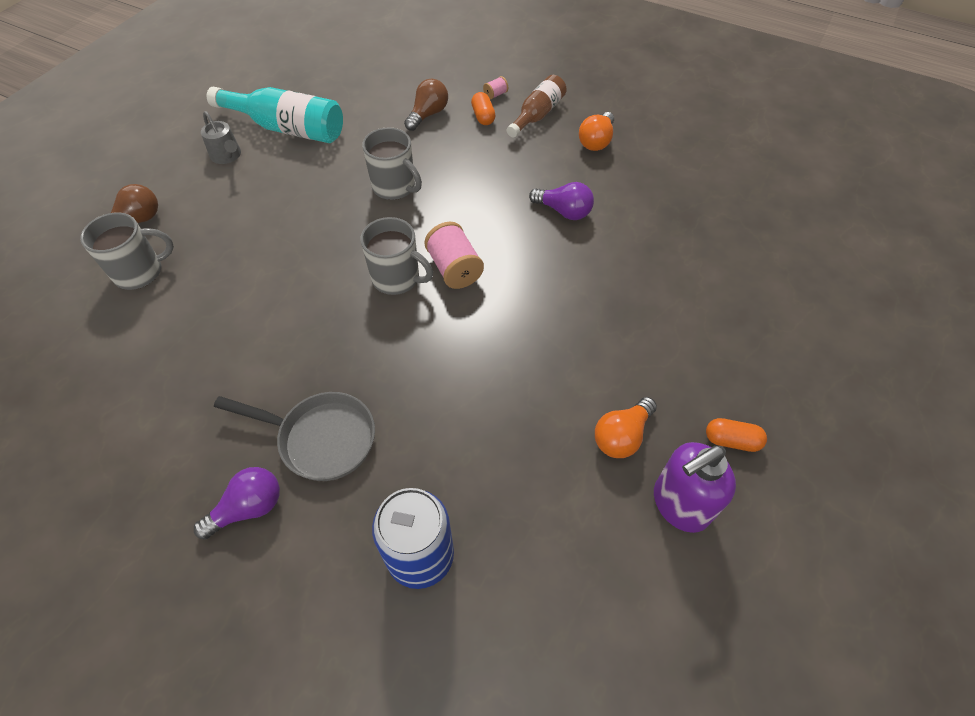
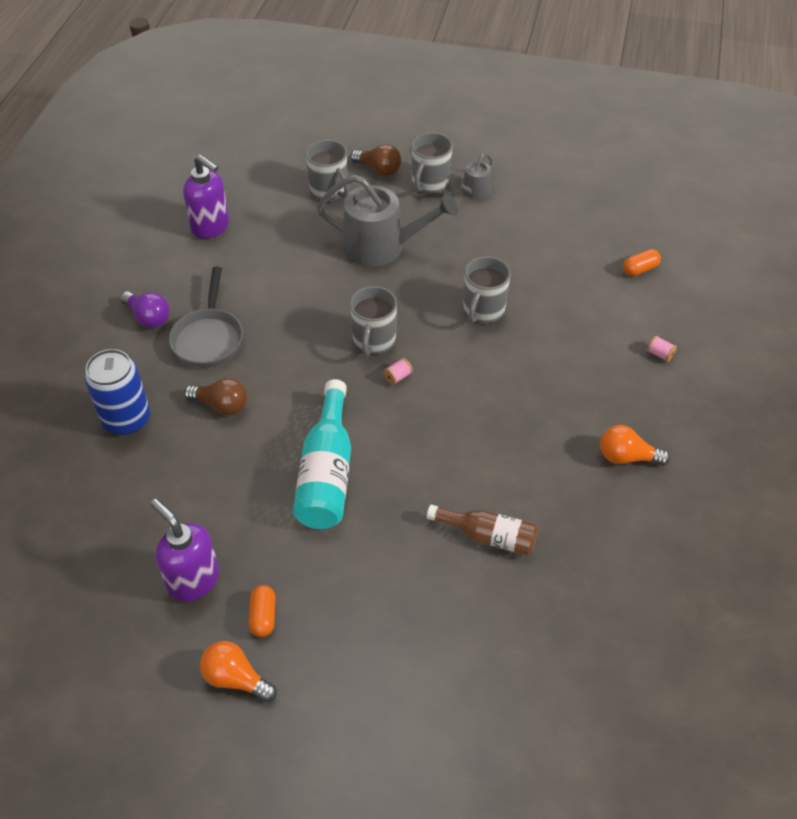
camera: 75 degrees right, 5 degrees down
(119, 407) = (211, 227): none -> purple soap dispenser
(190, 185) = (430, 183): none -> grey mug
(262, 244) = (381, 247): none -> grey watering can
(287, 128) = (527, 216): turquoise bottle -> turquoise bottle (326, 472)
(428, 114) = (598, 308): brown light bulb -> brown light bulb (221, 405)
(454, 269) = (398, 377): pink spool -> pink spool, size x0.47
(483, 116) = (618, 352): orange capsule -> orange capsule (640, 269)
(537, 115) = (644, 397): brown bottle -> brown bottle (488, 536)
(563, 211) = (504, 445): purple light bulb -> none
(622, 436) = (250, 530): orange light bulb -> orange light bulb (236, 678)

